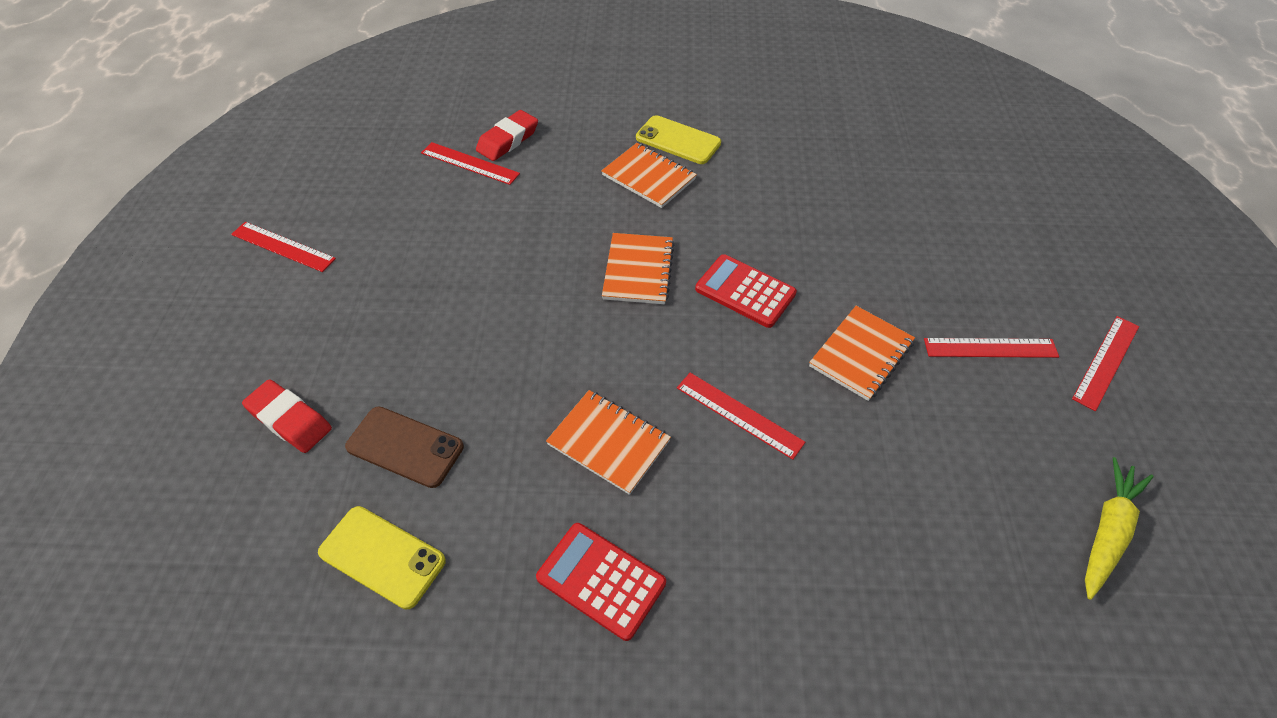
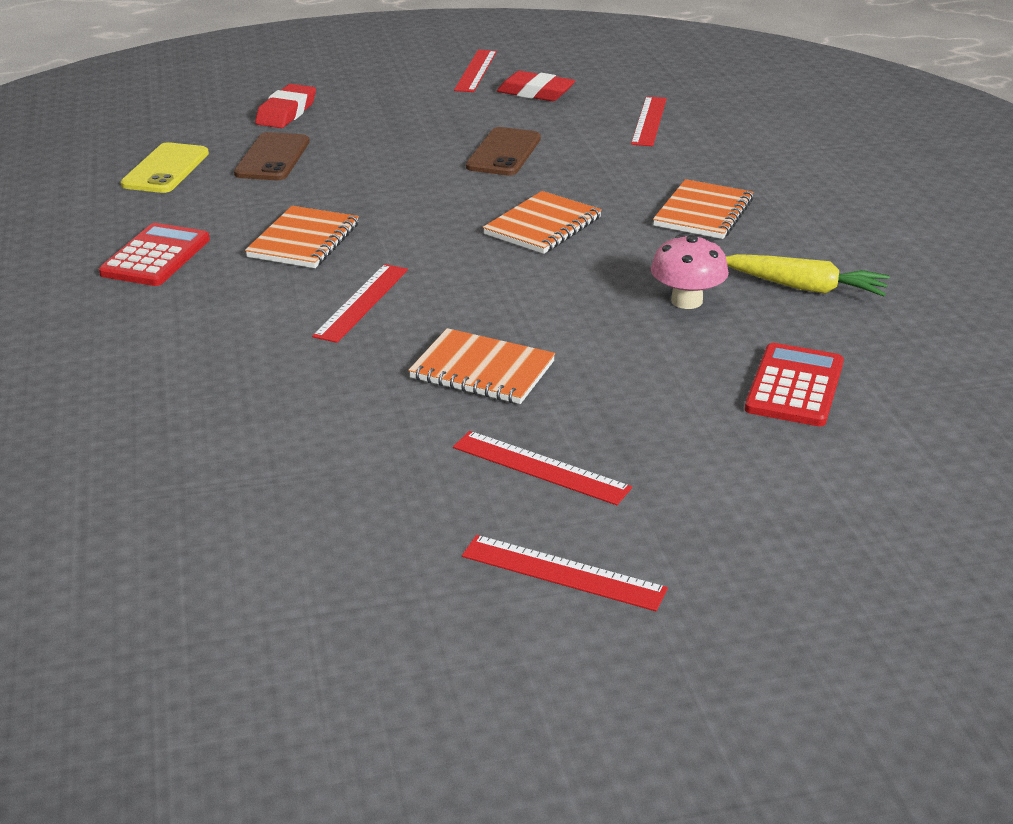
camera: 75 degrees right, 20 degrees down
(486, 265) = (503, 153): none -> brown phone
(508, 140) = (703, 132): red eraser -> red eraser (535, 93)
(638, 270) = (543, 226): orange notebook -> orange notebook turned 45 degrees counterclockwise
(678, 140) = (789, 222): yellow phone -> none
(745, 291) = (546, 289): red calculator -> red calculator (794, 386)
(780, 221) = (686, 301): none -> pink mushroom
(990, 348) = (540, 467): red ruler -> red ruler turned 45 degrees counterclockwise
(1107, 532) = (264, 557): yellow carrot -> yellow carrot (804, 287)

